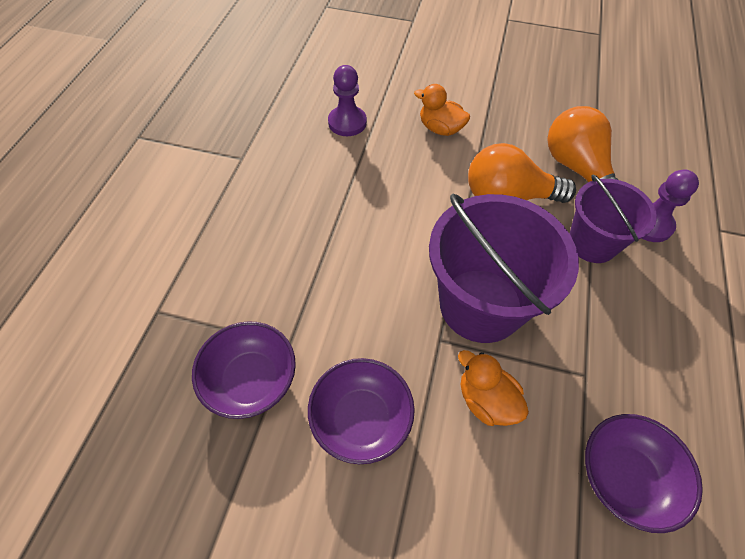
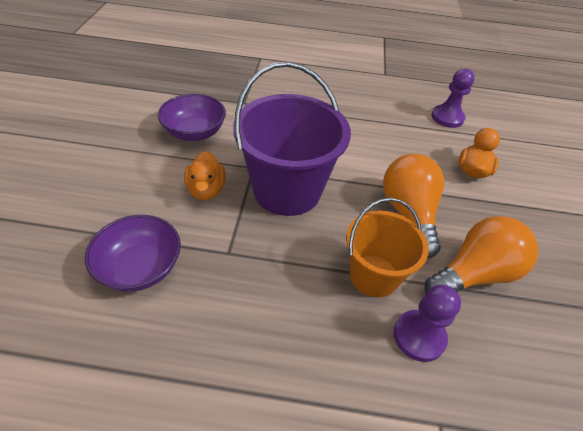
camera: 80 degrees right, 10 degrees down
(251, 380) = (219, 91): purple bowl -> none
(486, 400) = (206, 190): orange duck -> orange duck turned 135 degrees clockwise
(592, 243) = (374, 275): purple bucket -> orange bucket

